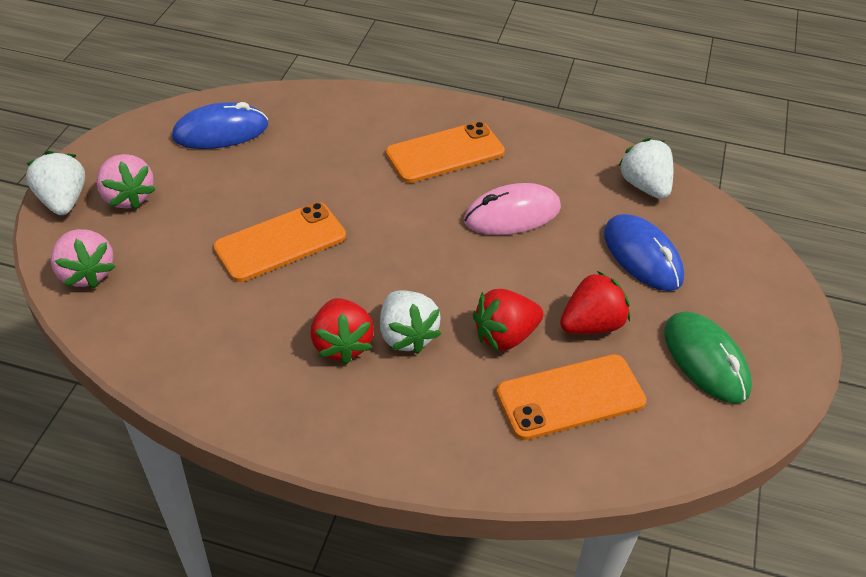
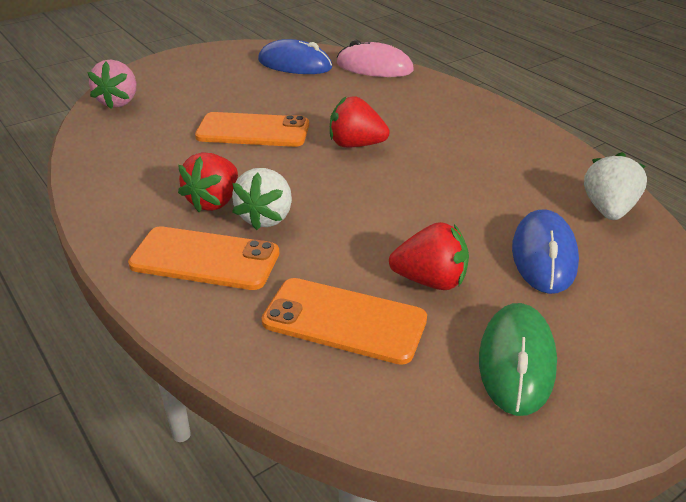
camera: 40 degrees right, 10 degrees down
(63, 201) = (157, 66): white strawberry -> none
(128, 197) = (194, 76): pink strawberry -> none
(445, 153) = (443, 126): orange phone -> orange phone (205, 259)
(505, 336) = (343, 253): red strawberry -> red strawberry (356, 145)
(512, 214) = (452, 181): pink mouse -> pink mouse (374, 67)

